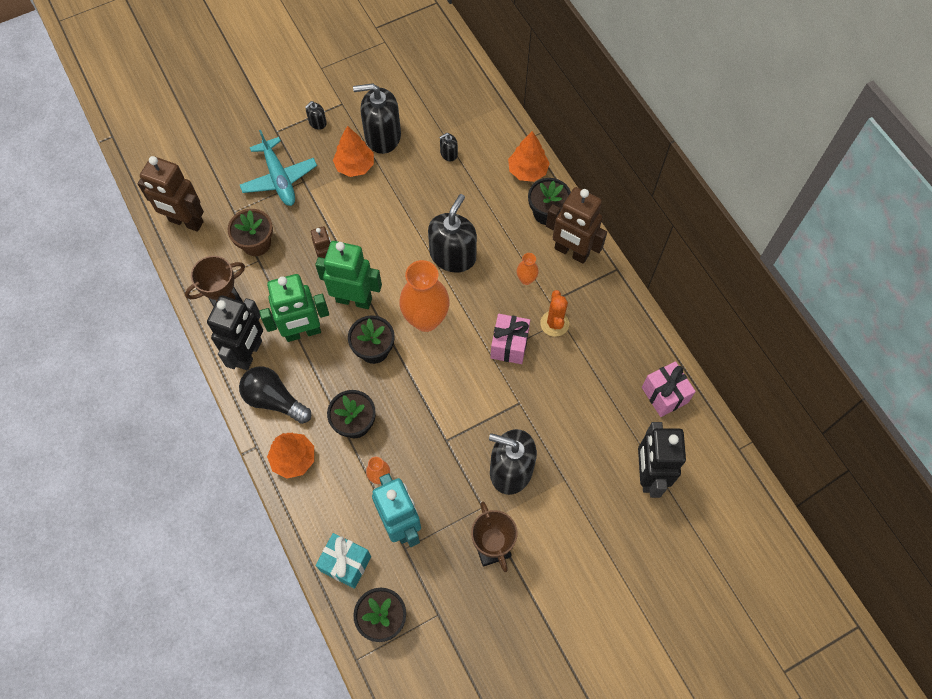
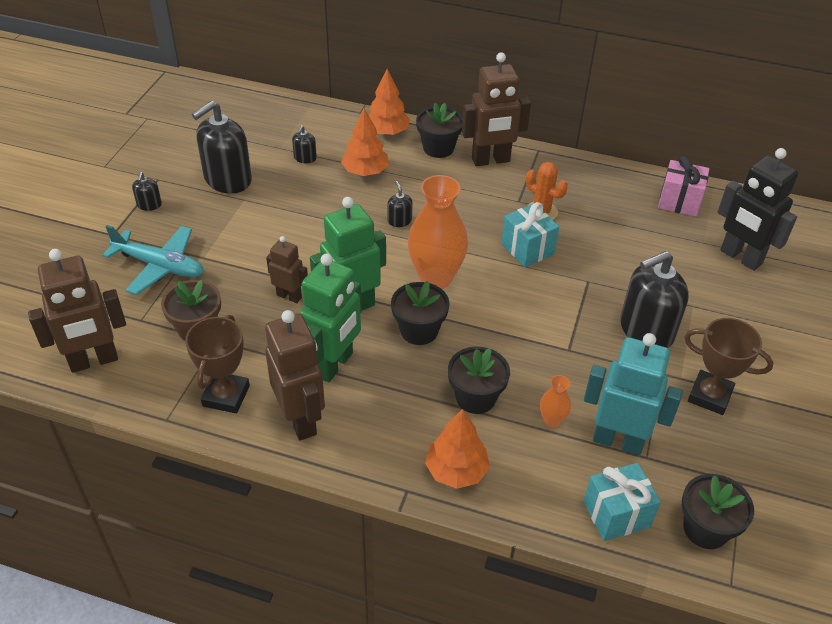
camera: 45 degrees left, 20 degrees down
(249, 353) = (301, 420): black robot -> brown robot
(274, 400) = (375, 438): black light bulb -> none
(355, 166) = (227, 214): orange tree -> orange tree (365, 171)
(453, 255) = (399, 221): black soap dispenser -> black soap dispenser, size x0.44
(509, 345) = (527, 249): pink gift -> turquoise gift
(526, 279) = (480, 198): orange vase -> none

